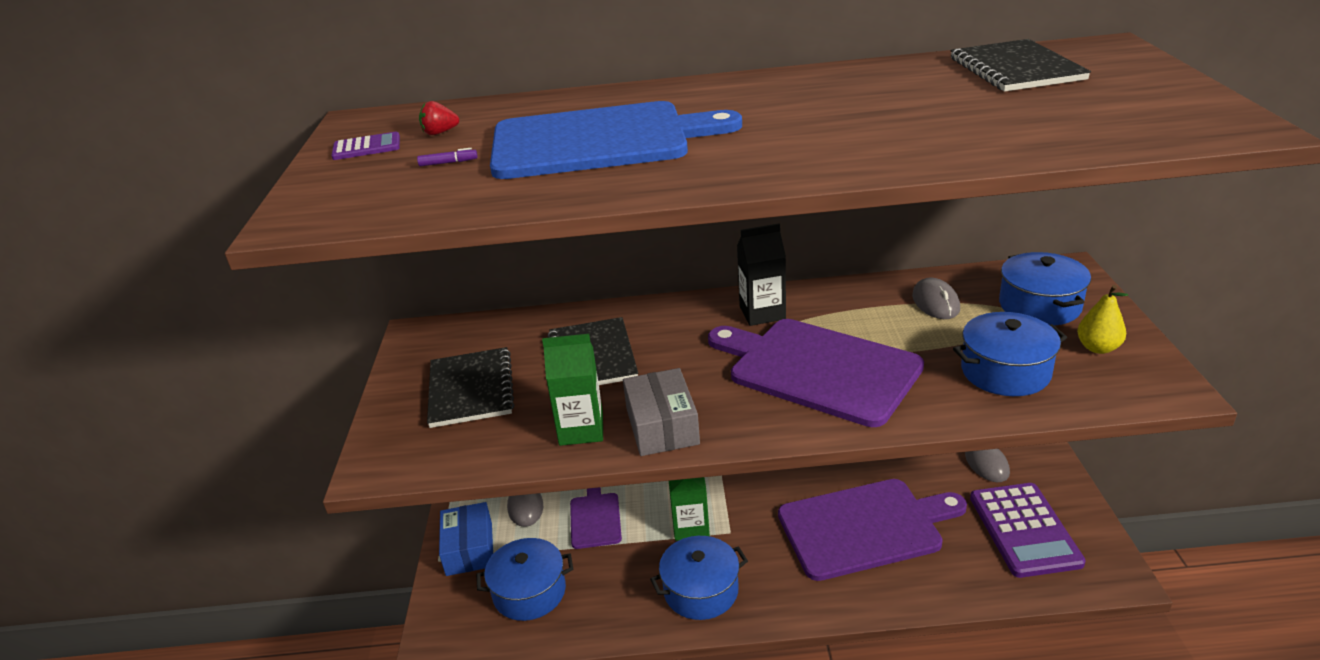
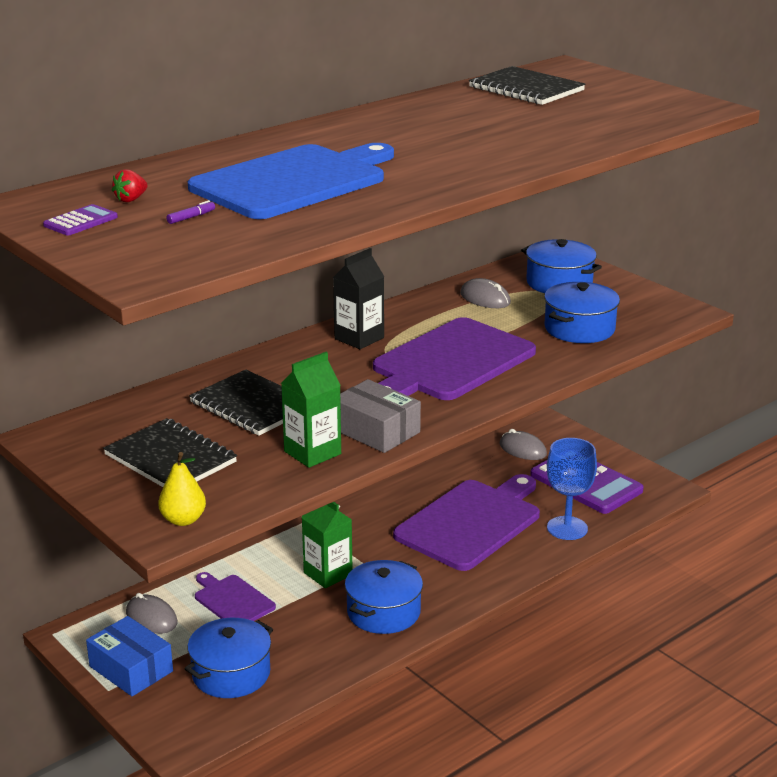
camera: 40 degrees left, 5 degrees down
(818, 369) = (449, 362): purple cutting board -> purple cutting board turned 45 degrees counterclockwise
(958, 576) = (567, 528): none -> blue goblet
(1098, 348) = (622, 299): yellow pear -> yellow pear (183, 520)

